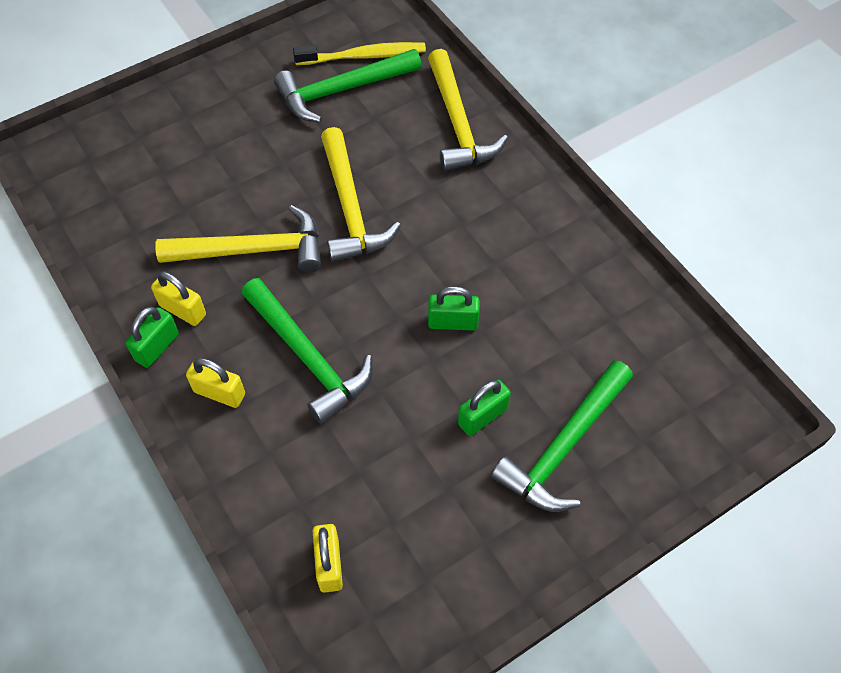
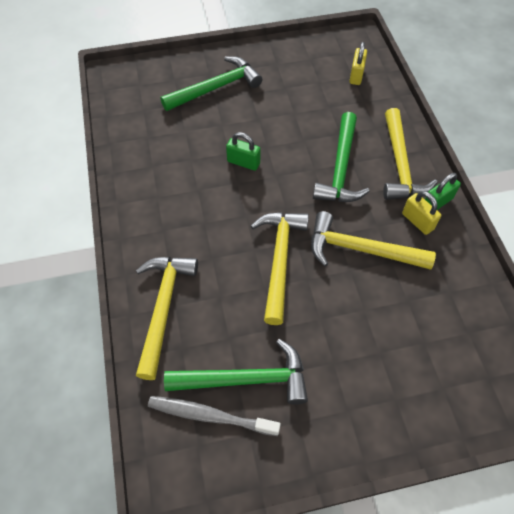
camera: 160 degrees left, 0 degrees up
(219, 393) = (400, 165): yellow padlock -> yellow hammer
(308, 358) = (340, 168): green hammer -> green hammer turned 150 degrees counterclockwise
(363, 56) = (210, 416): yellow toothbrush -> grey toothbrush
(482, 416) = (251, 111): green padlock -> none

